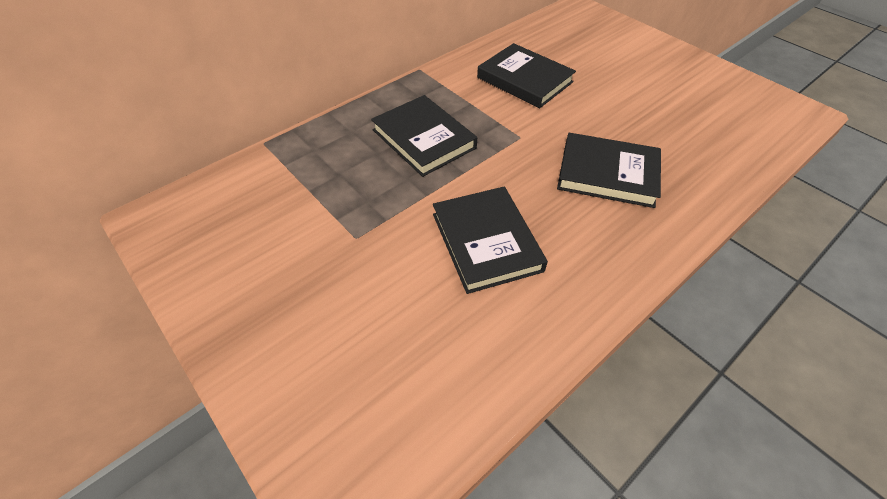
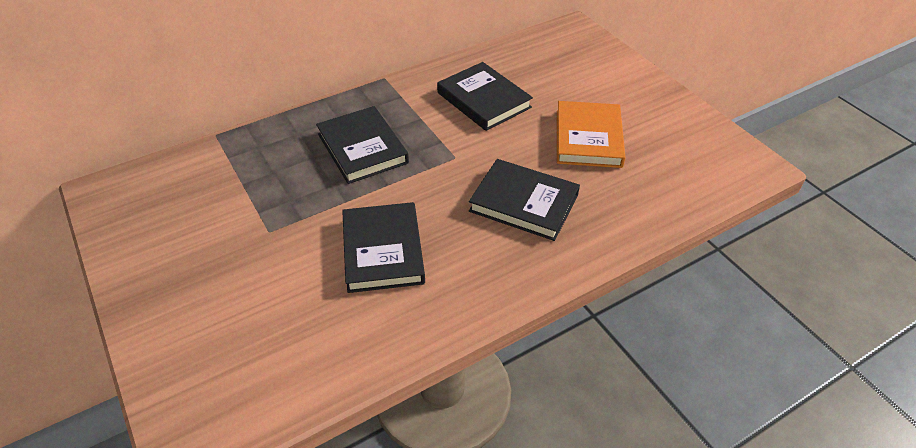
camera: 10 degrees right, 5 degrees down
(639, 104) = (588, 138): none -> orange book

